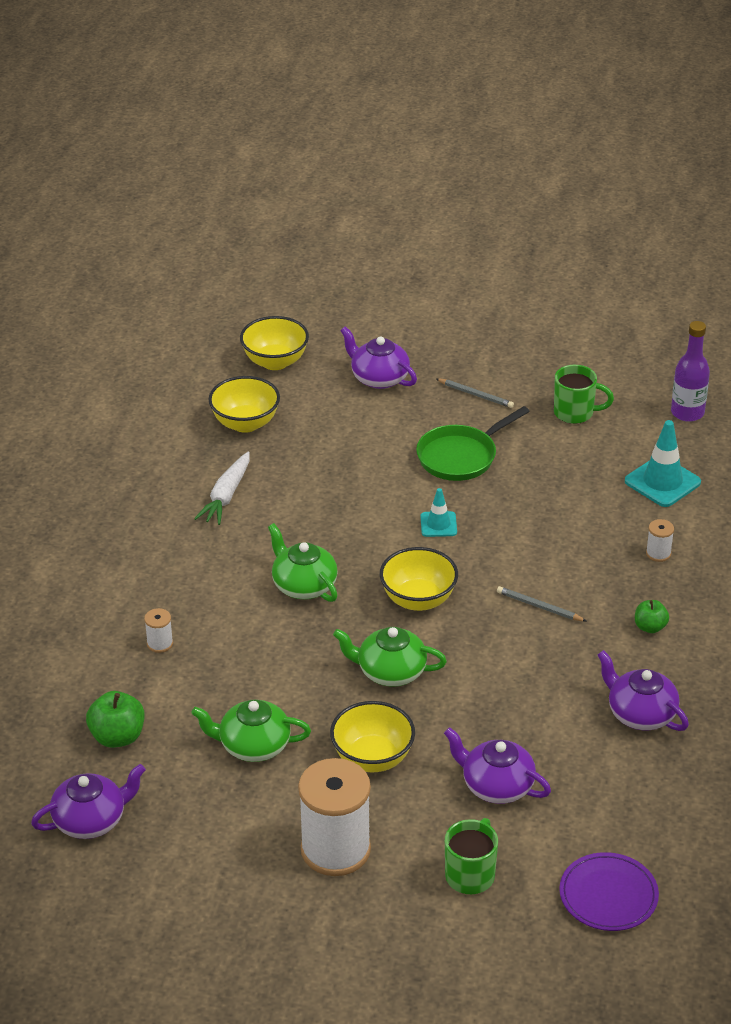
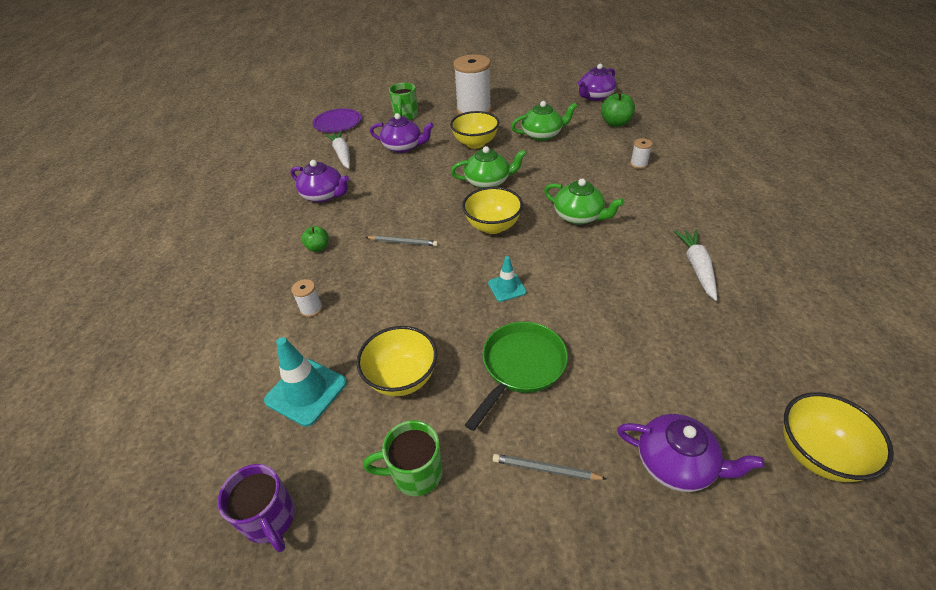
camera: 165 degrees right, 5 degrees up
(245, 423) = (756, 348): yellow bowl -> yellow bowl (402, 378)
(606, 799) = (342, 154): none -> white carrot
(687, 413) = (270, 519): purple bottle -> purple mug

